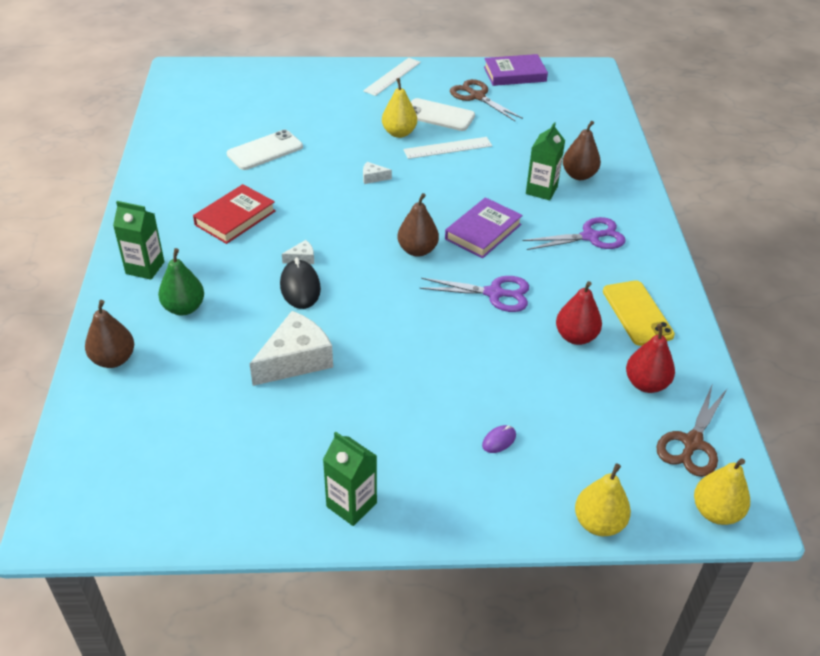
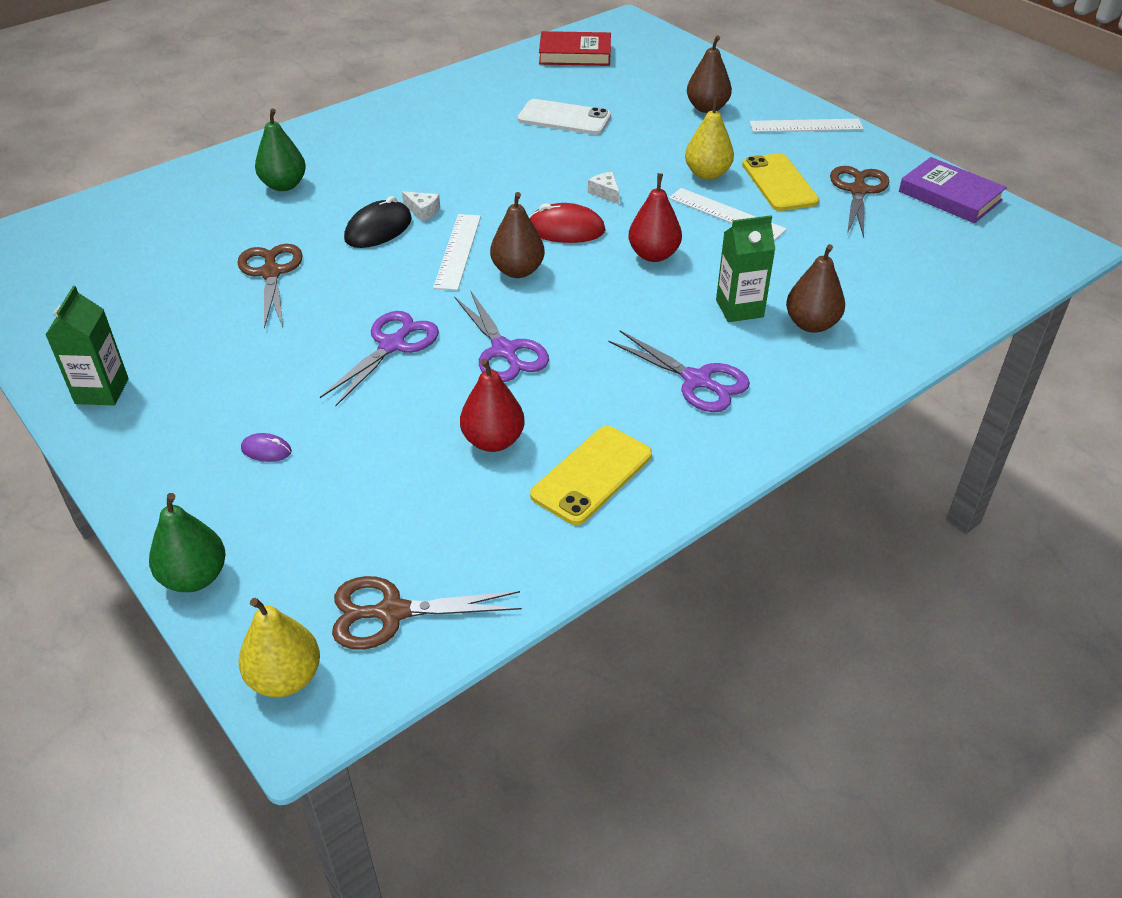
camera: 55 degrees right, 0 degrees up
(113, 359) = (185, 185): brown pear -> brown pear (707, 108)
(145, 268) = (317, 143): green carton -> none
(235, 218) = (440, 151): red book -> red book (575, 54)
(295, 360) = (271, 273): white cheese -> brown scissors
(367, 264) = (458, 251): none -> white ruler
(394, 211) = (565, 229): none -> red mouse
(439, 115) = (779, 183): white phone -> yellow phone
(441, 337) = (392, 345): none -> purple scissors
(483, 232) = (604, 299): purple book -> none
(598, 523) = (194, 577): yellow pear -> green pear
(646, 384) = (465, 531): red pear -> red pear (653, 255)

